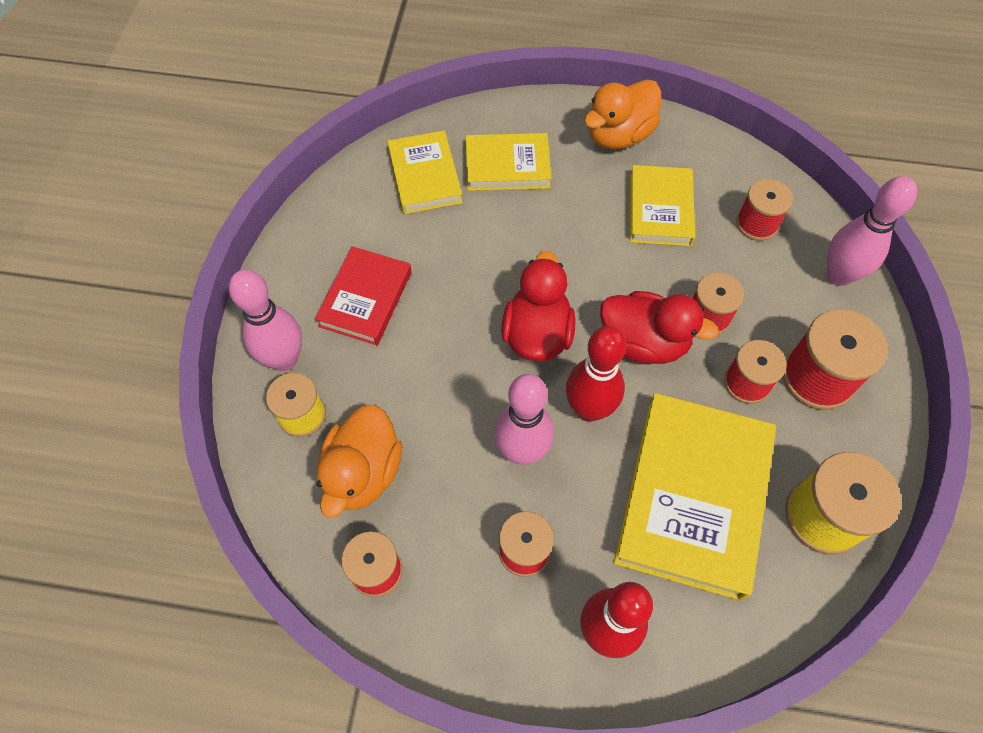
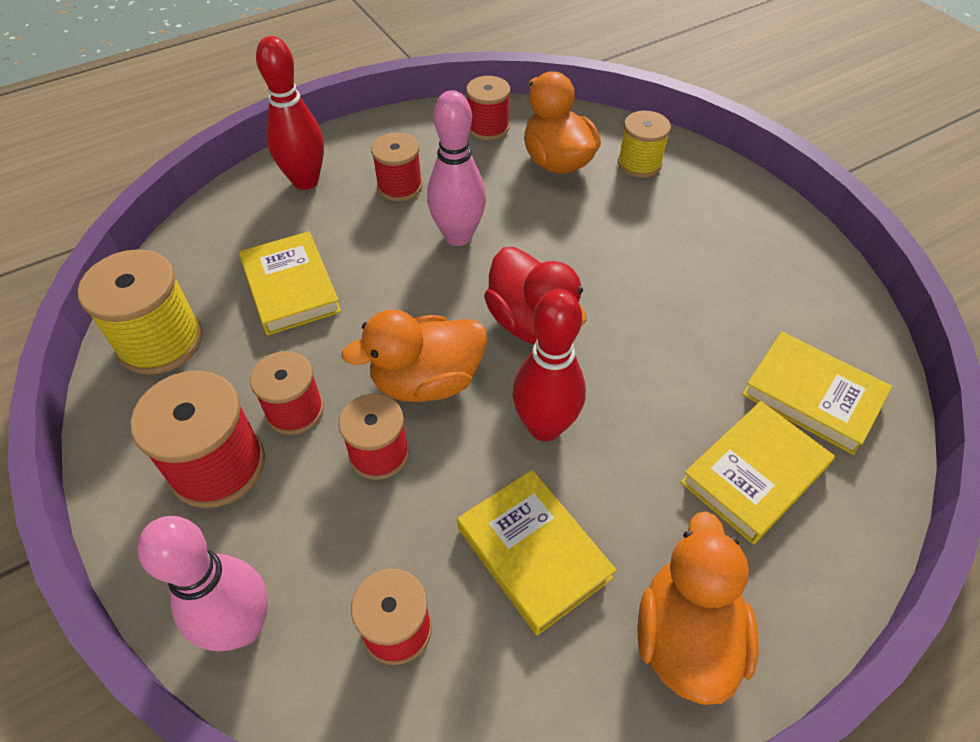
camera: 140 degrees right, 10 degrees down
(284, 359) = (699, 183): pink bowling pin -> none
(365, 299) = (703, 255): red book -> none
(589, 409) = (430, 295): red bowling pin -> red bowling pin (545, 427)
(644, 342) = (427, 381): red duck -> orange duck
(693, 497) = (291, 287): yellow book -> yellow book, size x0.58

